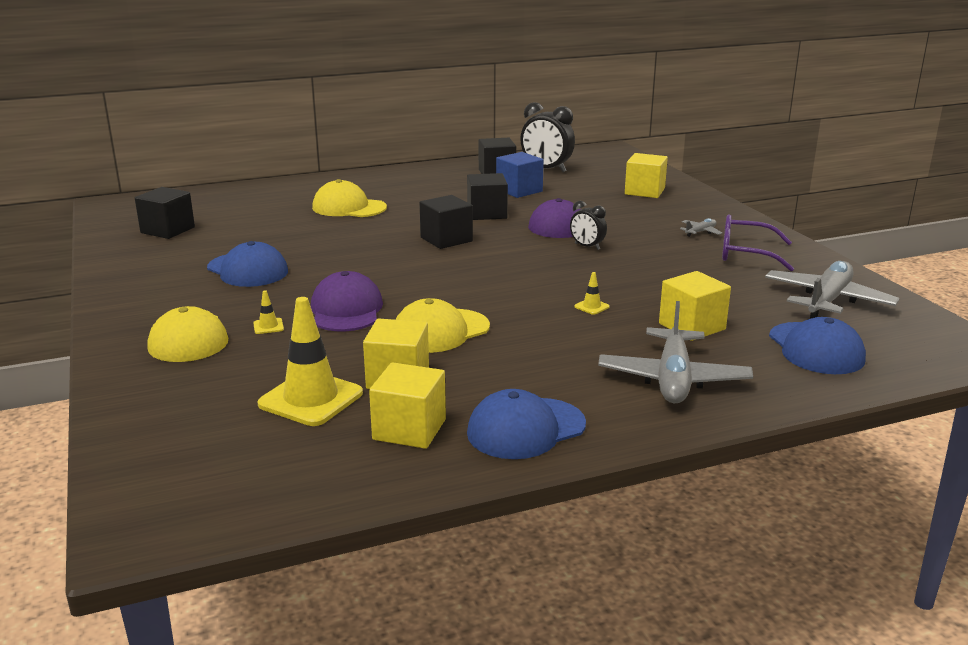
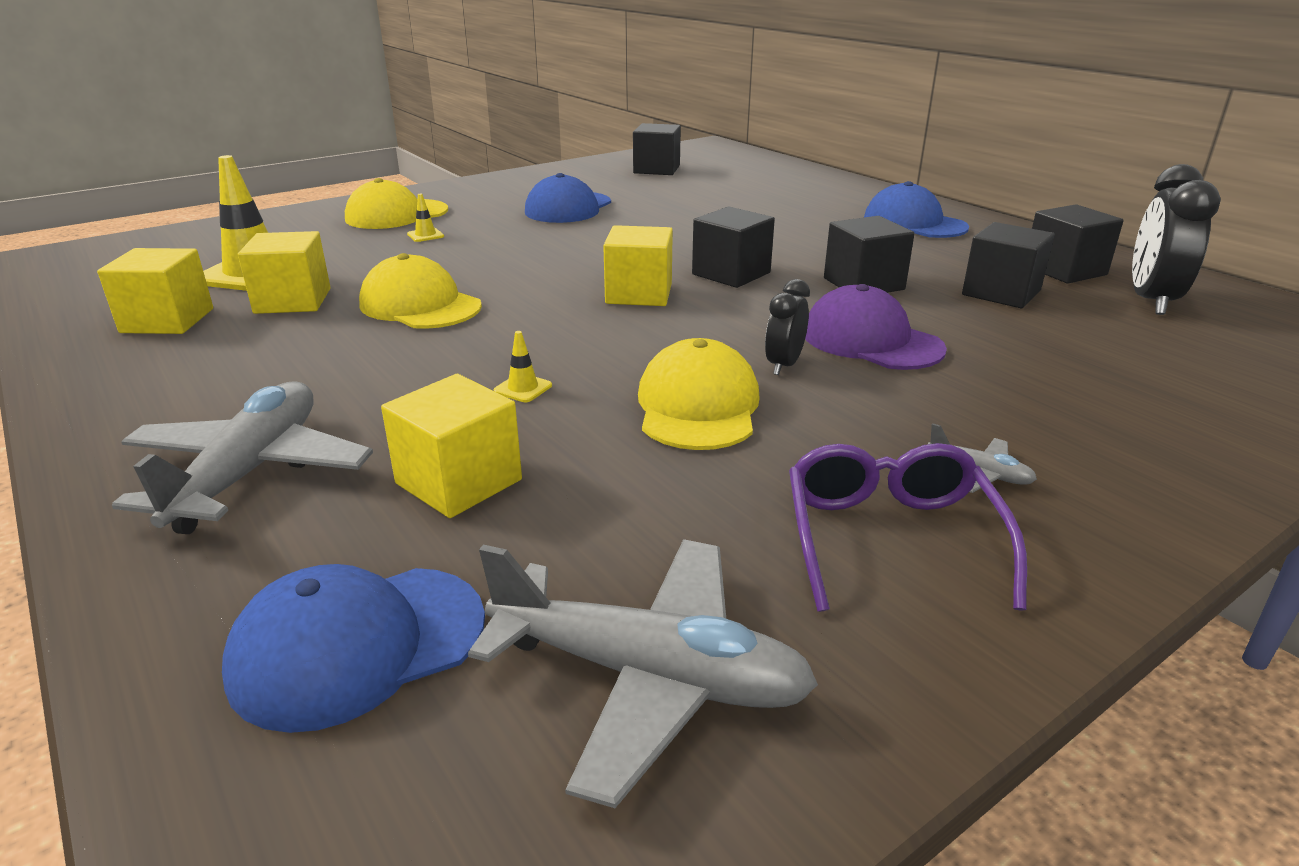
camera: 75 degrees right, 5 degrees up
(346, 310) = (474, 257): purple cap -> none
(349, 207) = (798, 216): yellow cap -> yellow cap (698, 406)
(519, 190) = (1001, 293): blue cube -> black cube
(525, 429) = (138, 378): blue cap -> blue cap (914, 223)
(644, 191) = (1167, 396): yellow cube -> yellow cube (639, 294)
(673, 379) = (250, 472): grey plane -> grey plane turned 105 degrees clockwise

